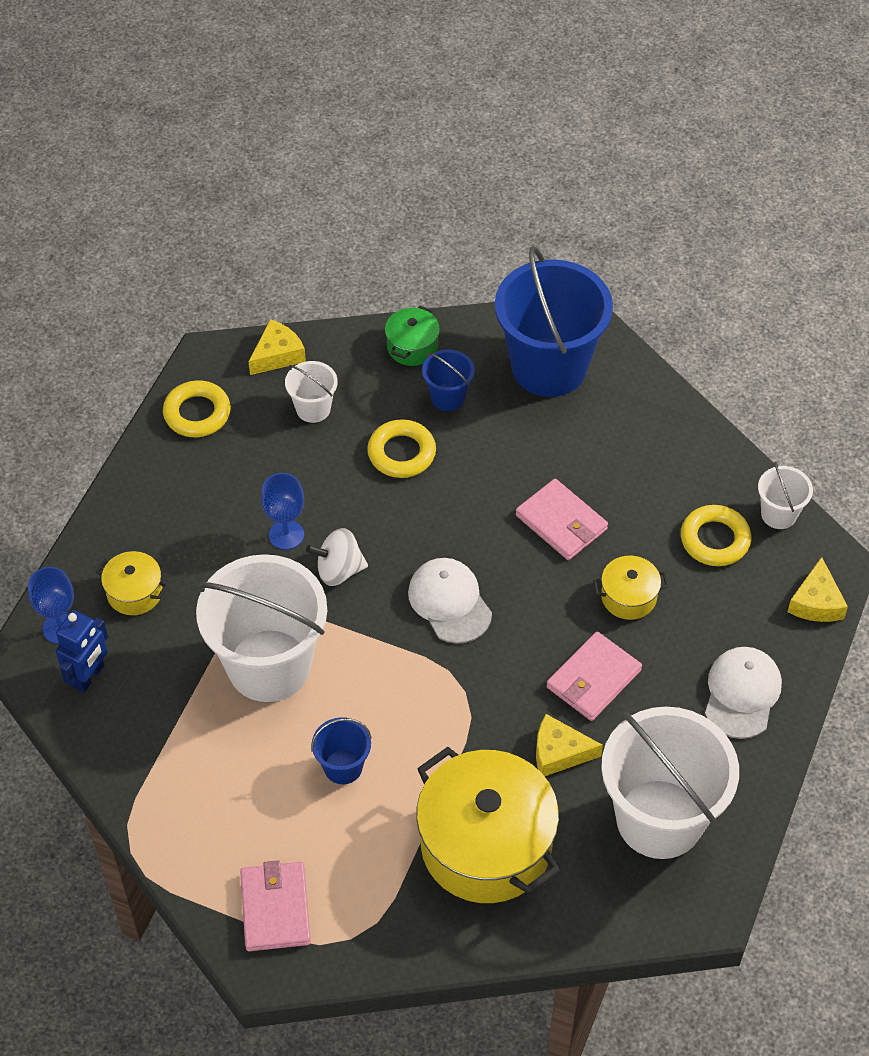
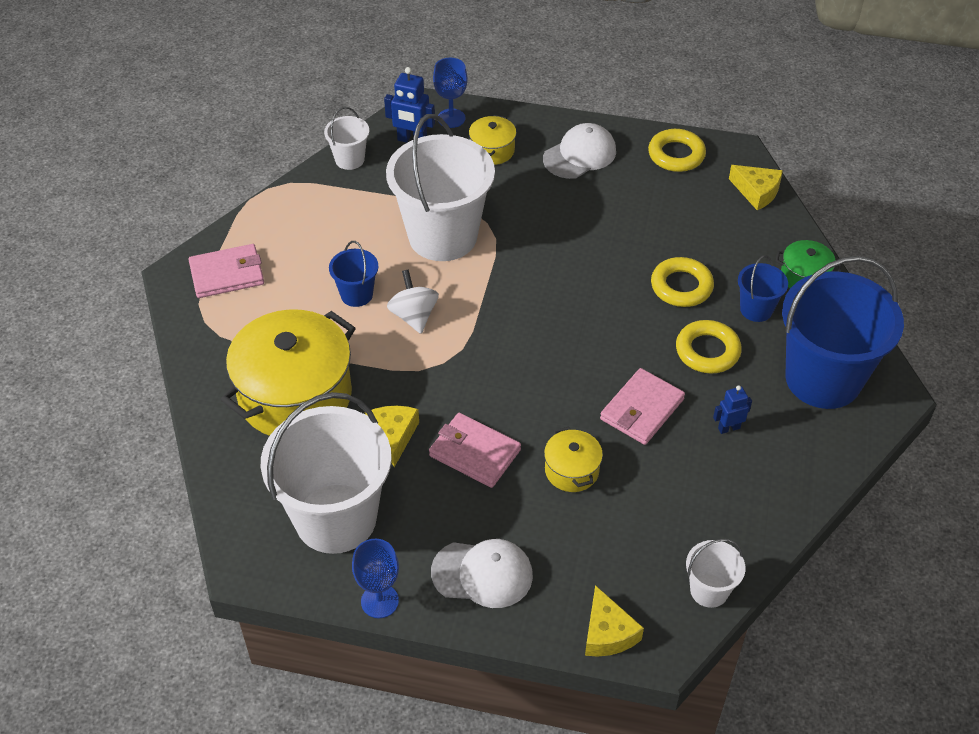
camera: 80 degrees right, 5 degrees down
(286, 535) = (572, 226): blue goblet -> blue goblet (379, 601)
(313, 409) = (708, 223): white bucket -> white bucket (349, 159)
(339, 570) = (545, 264): white spinning top -> white spinning top (414, 316)
(449, 602) = (532, 340): white cap -> white cap (580, 155)
(596, 456) = (728, 428): none -> blue robot
(715, 539) = (659, 535): yellow ring -> yellow ring (707, 351)
(816, 602) = (607, 633): yellow cheese -> yellow cheese turned 105 degrees counterclockwise

